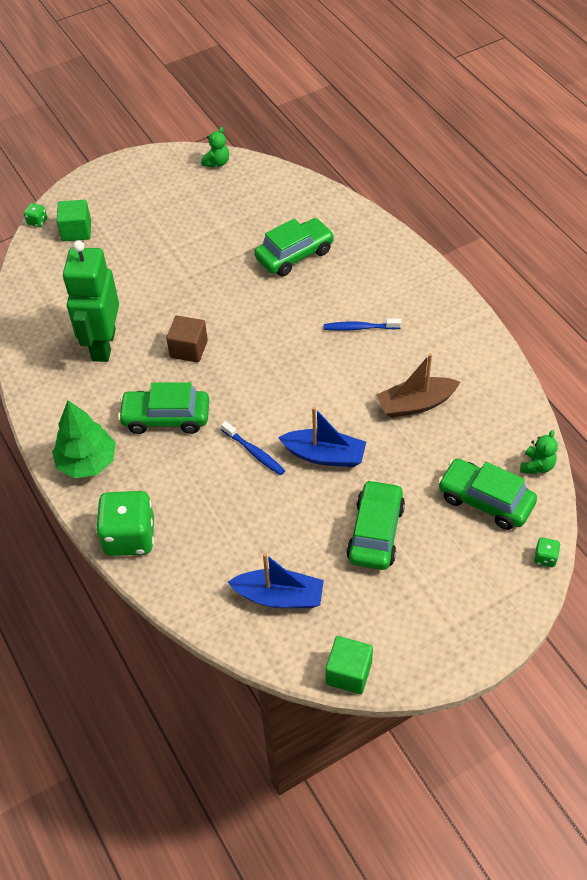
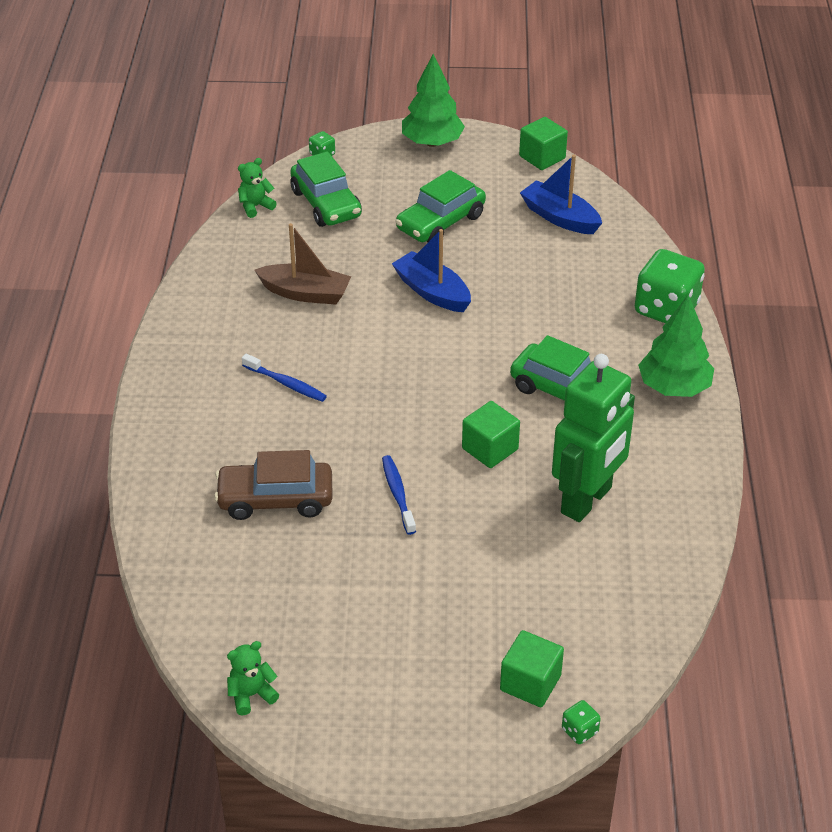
camera: 150 degrees left, 10 degrees down
(189, 349) = (490, 449): brown cube -> green cube
(254, 452) = (497, 322): blue toothbrush -> blue toothbrush (398, 494)
(294, 255) = (275, 499): green car -> brown car
(465, 633) = (432, 142): none -> green tree

